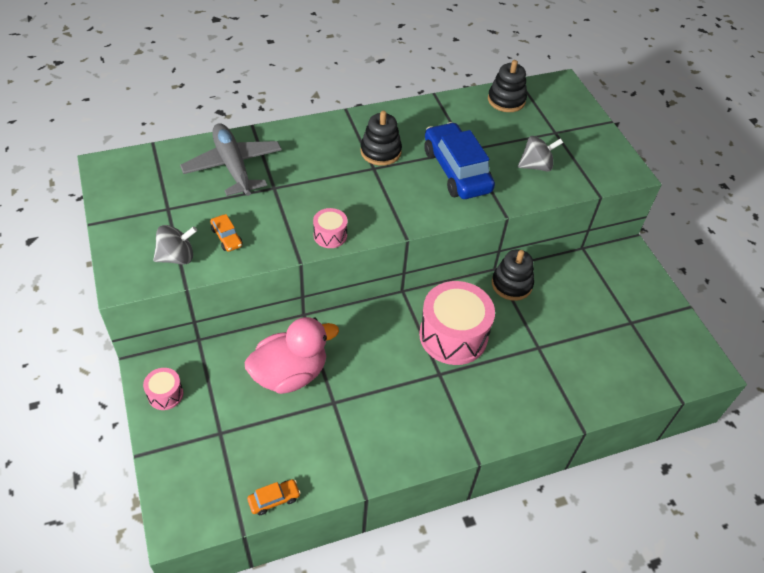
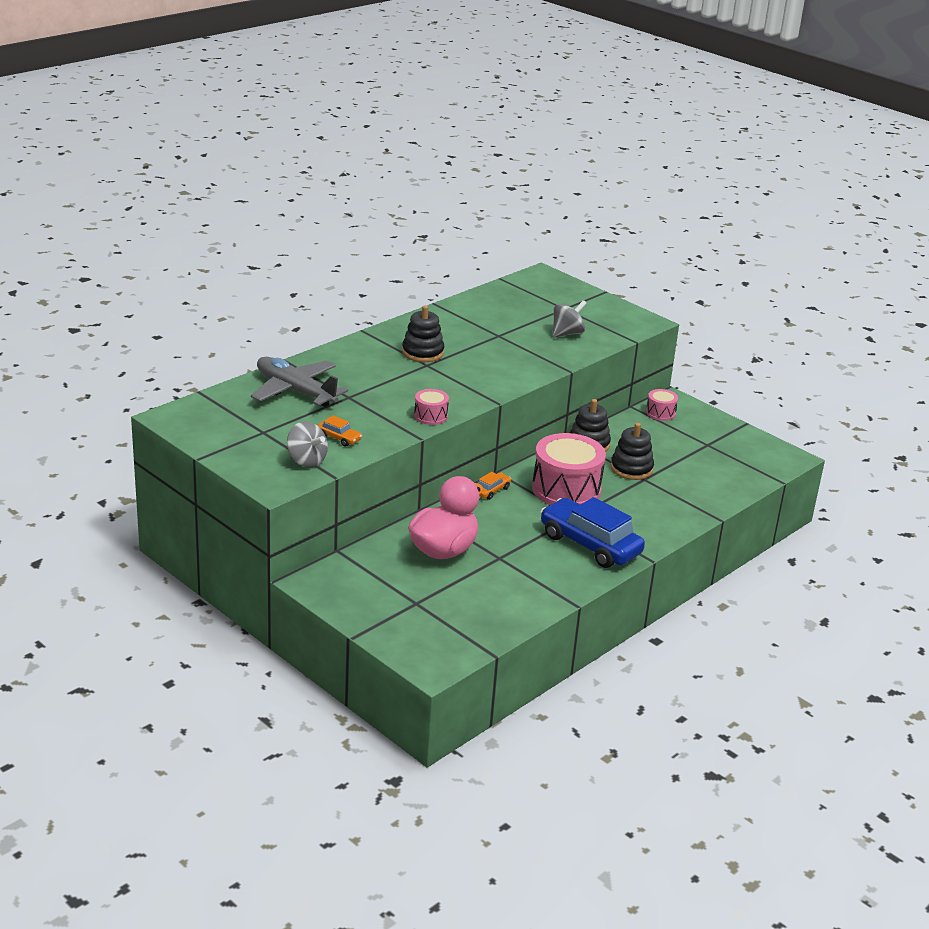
camera: 25 degrees left, 20 degrees down
(165, 394) = (341, 593): pink drum -> pink drum (660, 413)
(177, 257) = (306, 460): grey spinning top -> grey spinning top turned 90 degrees clockwise
(274, 499) = (502, 629): orange car -> orange car (491, 491)
(456, 170) = (502, 351): blue car -> blue car (590, 544)
(506, 100) = (503, 295): black stacking toy -> black stacking toy (631, 469)

